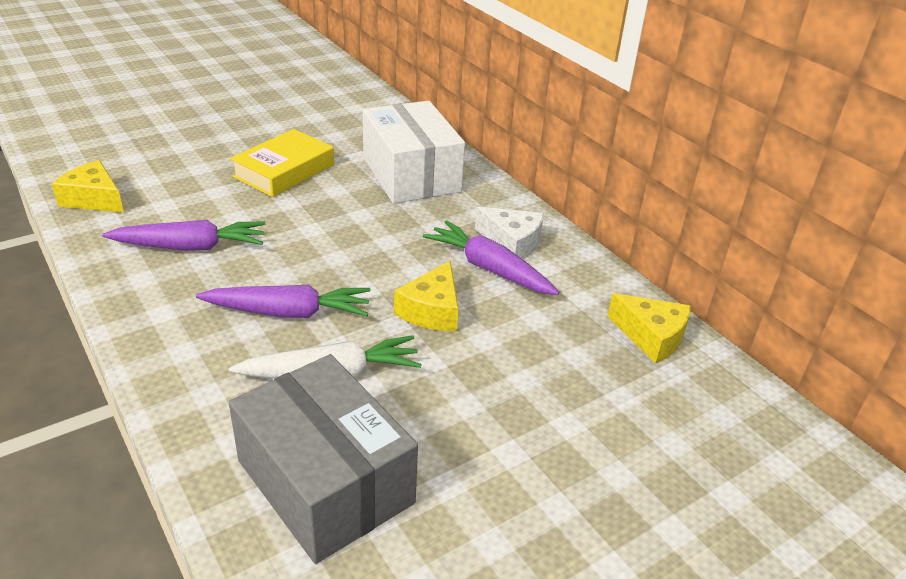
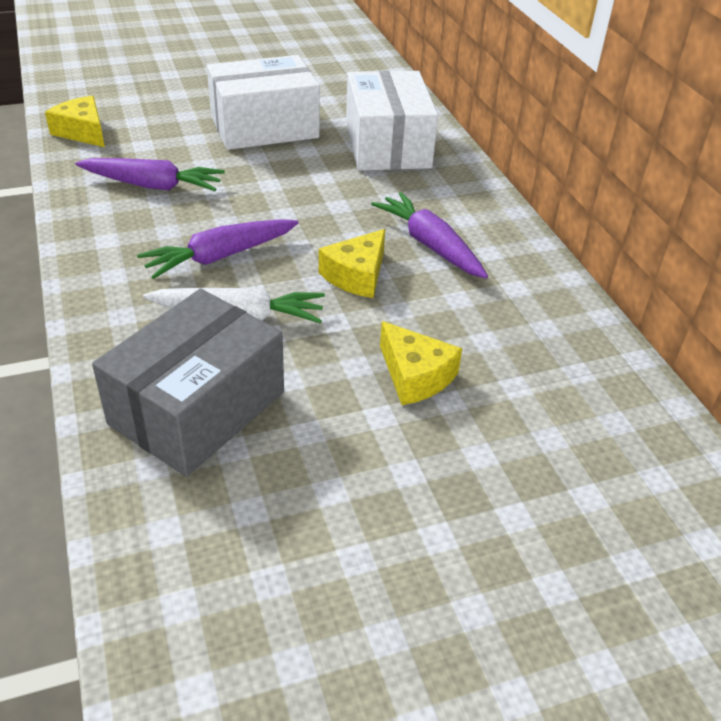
camera: 15 degrees right, 5 degrees up
(284, 171) = (264, 127): yellow book -> white box
(289, 312) = (220, 256): purple carrot -> purple carrot turned 135 degrees clockwise
(325, 482) = (197, 408): grey box -> grey box turned 60 degrees clockwise
(512, 242) = (464, 223): white cheese -> none
(651, 337) = (572, 335): yellow cheese -> yellow cheese (415, 376)

